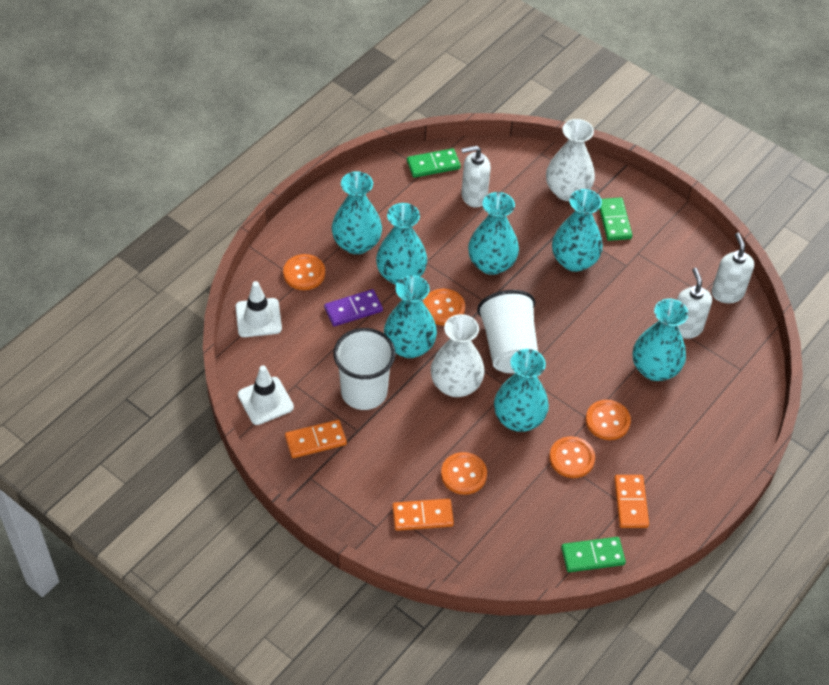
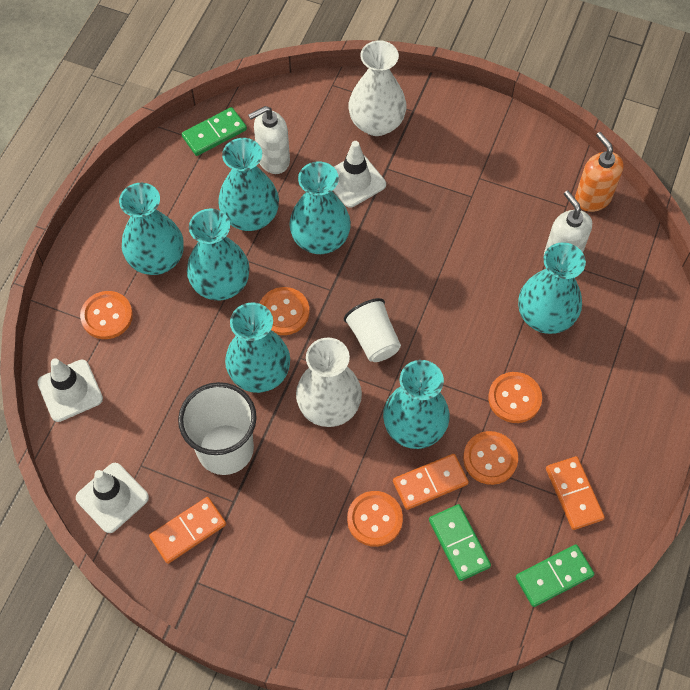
camera: 15 degrees left, 10 degrees up
(353, 309) = (179, 346): purple domino -> none
(422, 516) = (344, 589): orange domino -> orange domino (430, 482)
(508, 347) = (373, 339): white cup -> white cup, size x0.64
(534, 228) = (354, 181): none -> white traffic cone
(574, 260) = (412, 208): turquoise vase -> turquoise vase (250, 216)
(614, 221) = (440, 145): green domino -> green domino (459, 543)
(727, 293) = (592, 198): white soap dispenser -> orange soap dispenser

